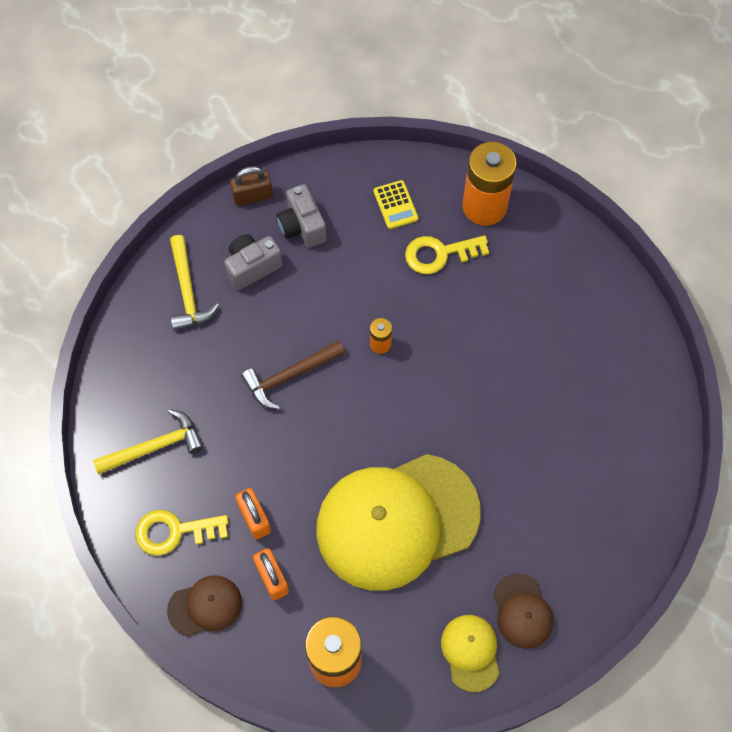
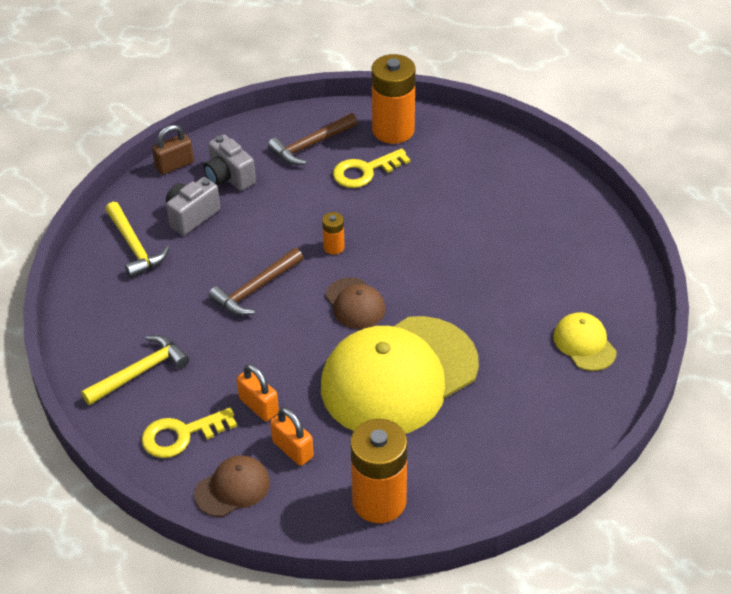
camera: 15 degrees left, 20 degrees down
(395, 205) = (311, 145): yellow calculator -> brown hammer
(470, 652) = (509, 462): yellow cap -> yellow cap (584, 344)
(522, 611) = (545, 418): brown cap -> brown cap (355, 303)

